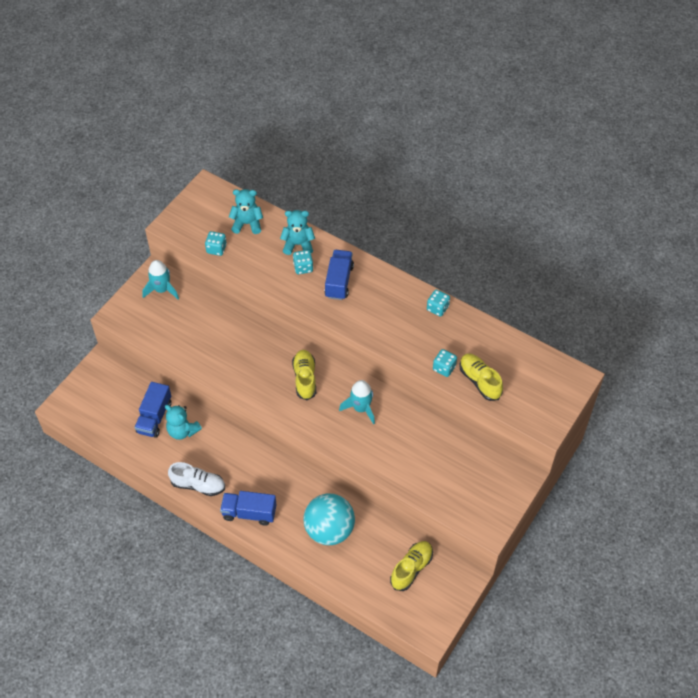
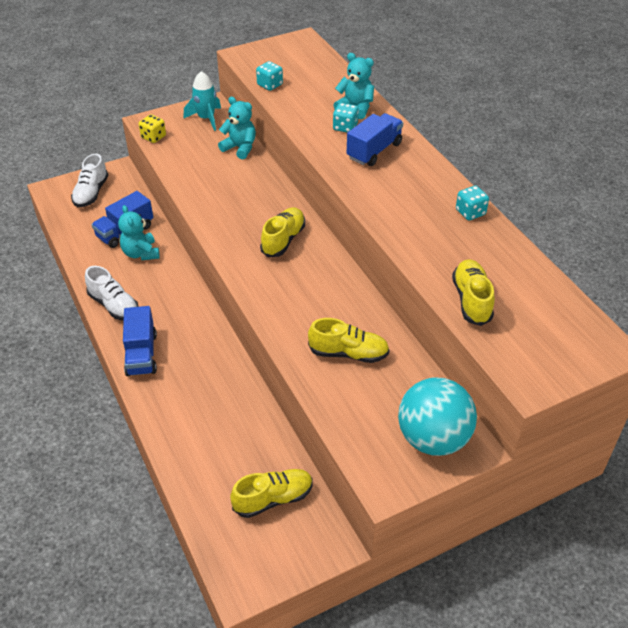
camera: 30 degrees right, 10 degrees down
(97, 394) = (91, 193): none -> white shoe
(134, 328) = (153, 137): none -> yellow dice
(247, 224) = (317, 77): turquoise teddy bear -> turquoise teddy bear (240, 148)
(249, 513) = (141, 354): blue truck -> blue truck turned 135 degrees counterclockwise
(329, 530) = (211, 411): turquoise ball -> turquoise ball (433, 439)
(361, 408) = (322, 290): turquoise rocket -> none
(409, 449) = (348, 353): none -> yellow shoe
(444, 368) = (435, 270): turquoise dice -> none

